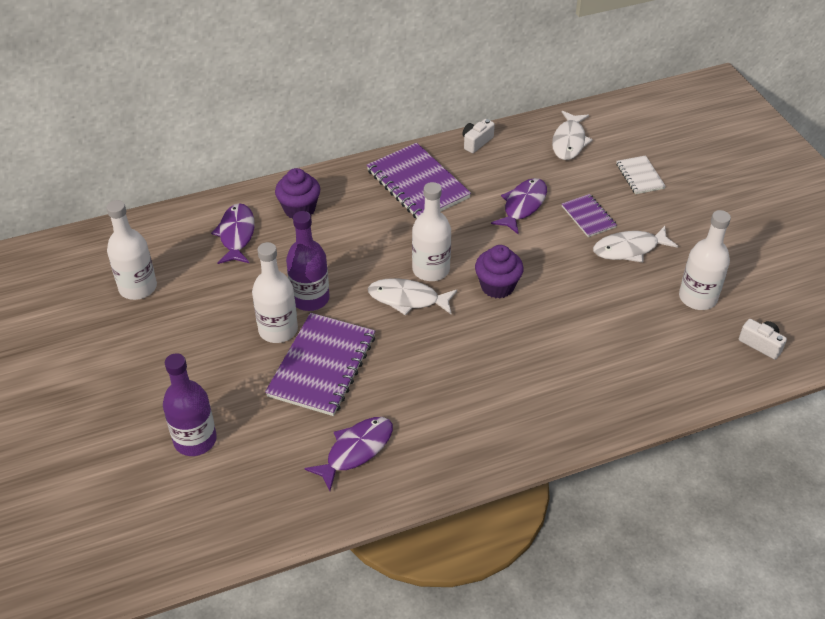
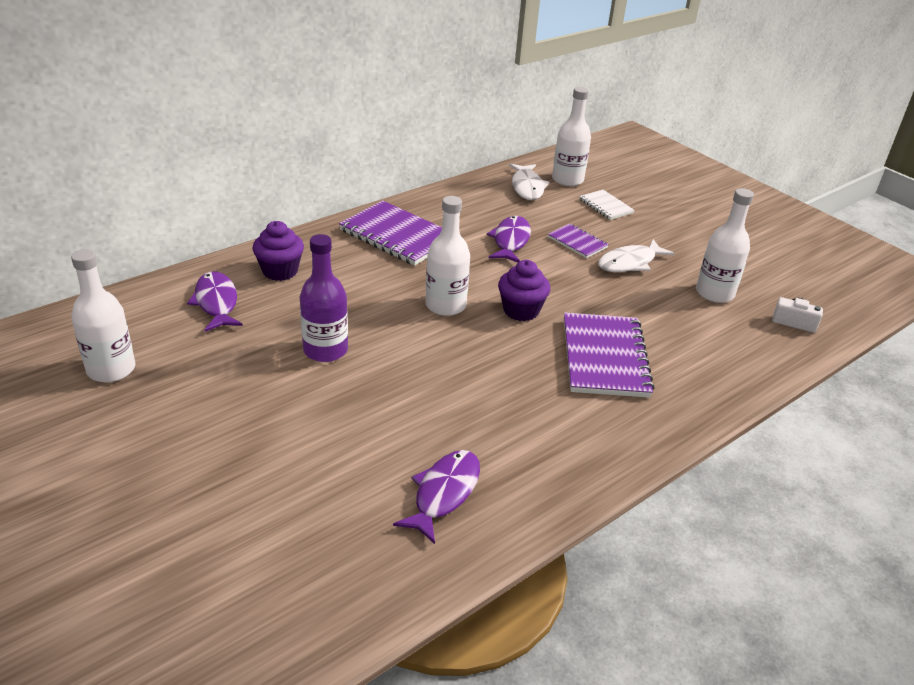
camera: 20 degrees left, 10 degrees down
(195, 440) = (239, 521): purple bottle -> none
(278, 330) = (300, 386): white bottle -> white bottle (567, 180)
(322, 366) = (366, 413): purple notebook -> purple notebook (604, 357)
(407, 299) = (433, 335): white fish -> none
(476, 142) = (439, 196): white camera -> none

